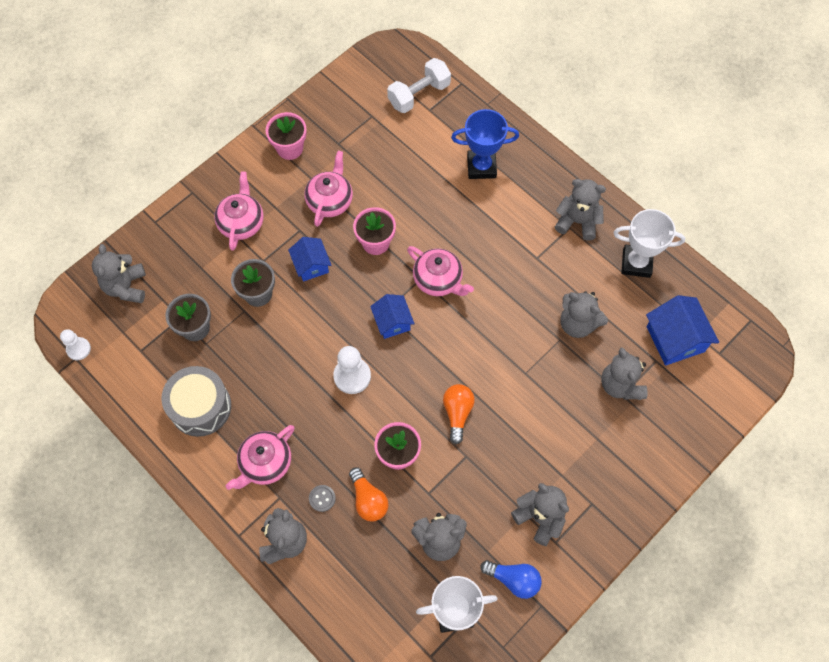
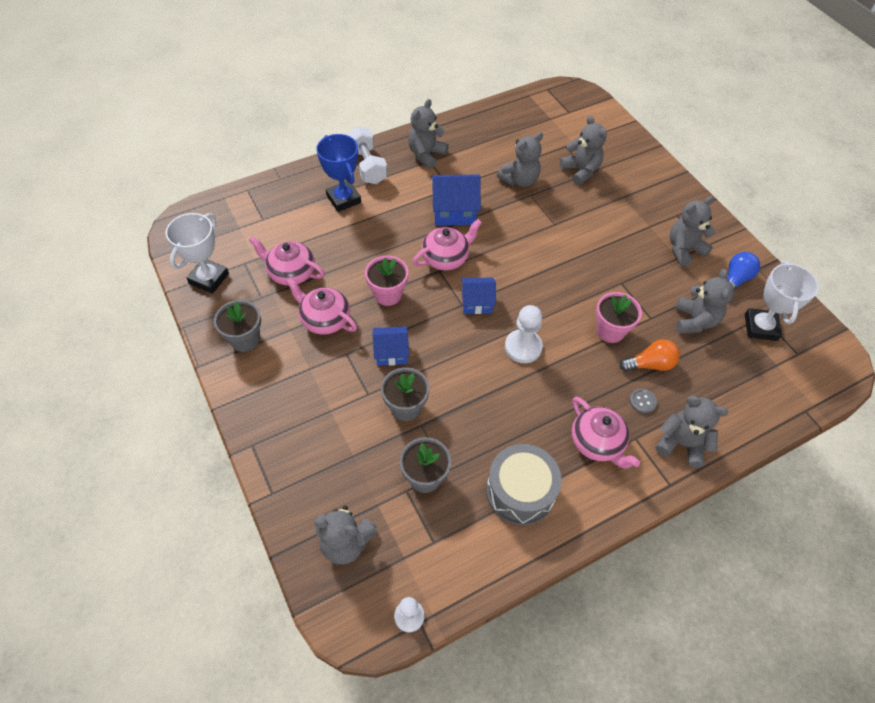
camera: 75 degrees left, 10 degrees down
(241, 223) = (314, 404): pink teapot -> pink teapot (291, 273)
(290, 148) = (245, 339): pink flower pot -> grey flower pot
(419, 94) = (242, 222): white dumbbell -> white dumbbell (367, 166)
(457, 413) = (580, 278): orange light bulb -> none
(481, 167) = (343, 199): blue trophy -> blue trophy turned 45 degrees counterclockwise
(620, 385) = (580, 171): grey teddy bear -> grey teddy bear turned 120 degrees counterclockwise
(636, 263) = (478, 132): white trophy -> white trophy (209, 278)
(675, 339) = (550, 131): blue house -> blue house (454, 211)

